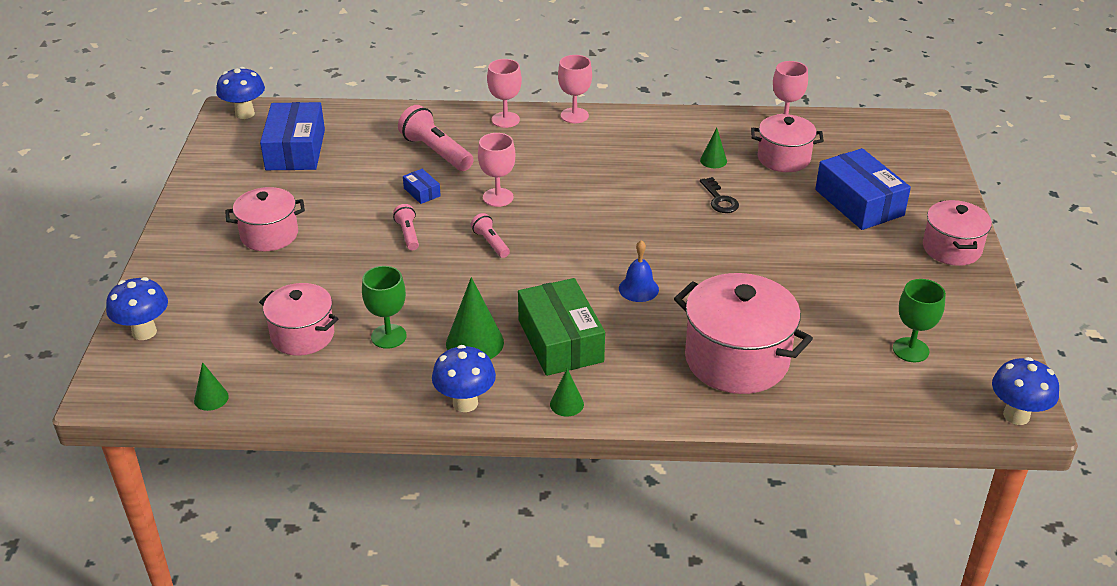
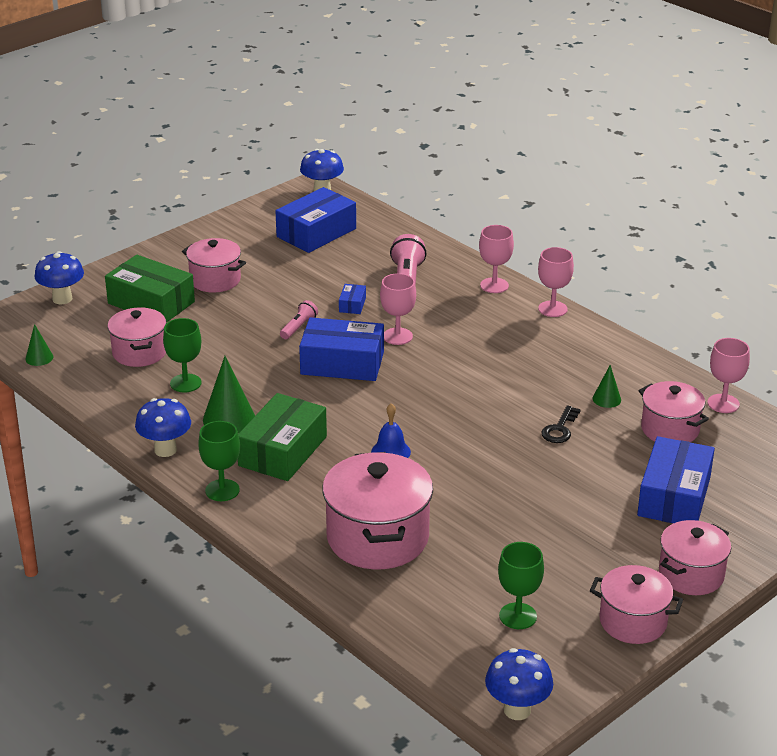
camera: 45 degrees right, 5 degrees down
(241, 286) = (151, 302): none -> green box
(490, 243) = (342, 363): pink flashlight -> blue box
(566, 404) = (222, 490): green cone -> green goblet
(974, 303) = (633, 621): none -> pink pot

